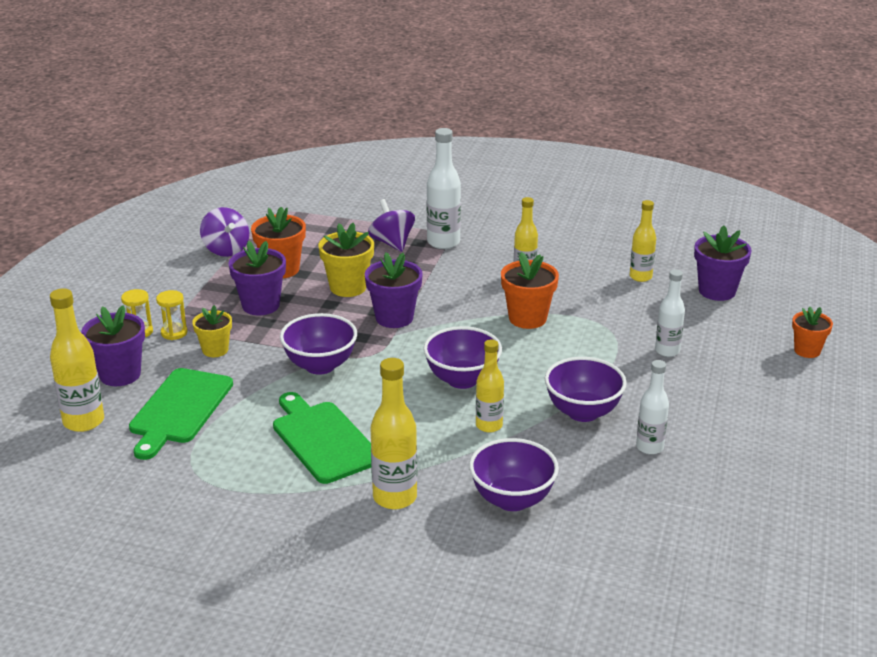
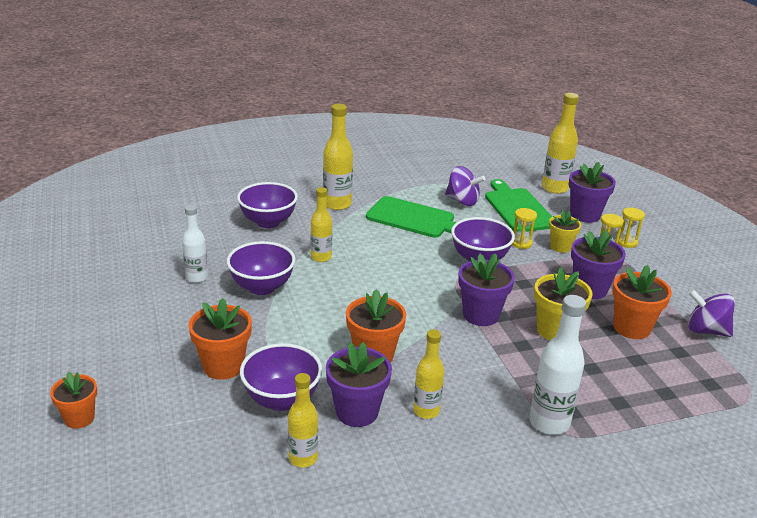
camera: 145 degrees right, 0 degrees up
(249, 367) = (521, 243): none -> yellow hourglass
(392, 243) = (593, 399): purple spinning top -> purple spinning top (462, 201)
(462, 379) = (371, 282): purple bowl -> purple bowl (282, 399)
(667, 351) = (223, 366): white bottle -> orange flower pot
(717, 291) = (204, 471): purple flower pot -> purple flower pot (357, 412)

